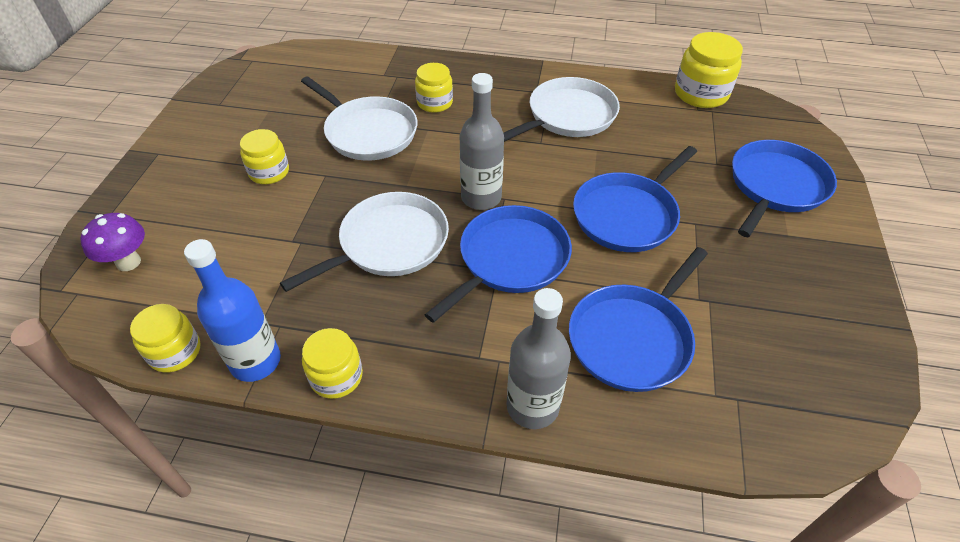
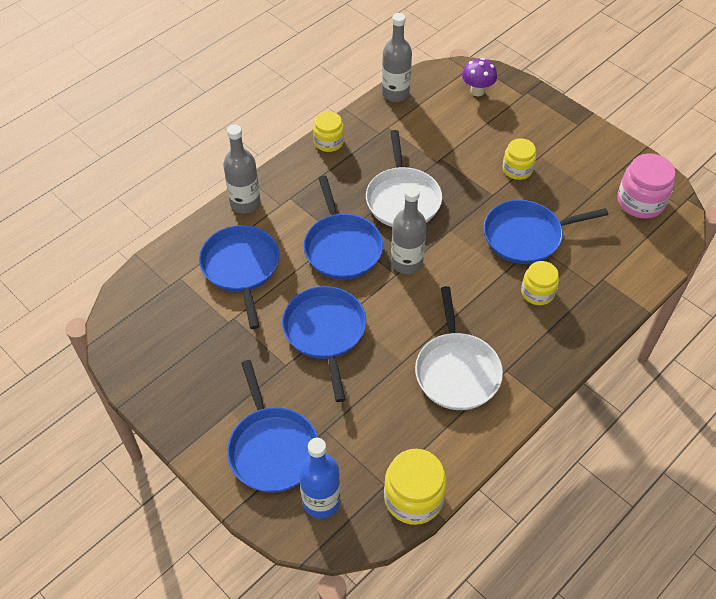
camera: 125 degrees right, 5 degrees up
(175, 352) = (395, 93): yellow jar -> grey bottle
(255, 361) = (364, 118): blue bottle -> blue bottle (321, 501)
(263, 81) = (640, 201): none -> pink jar
(368, 132) = (526, 236): white pan -> blue pan

